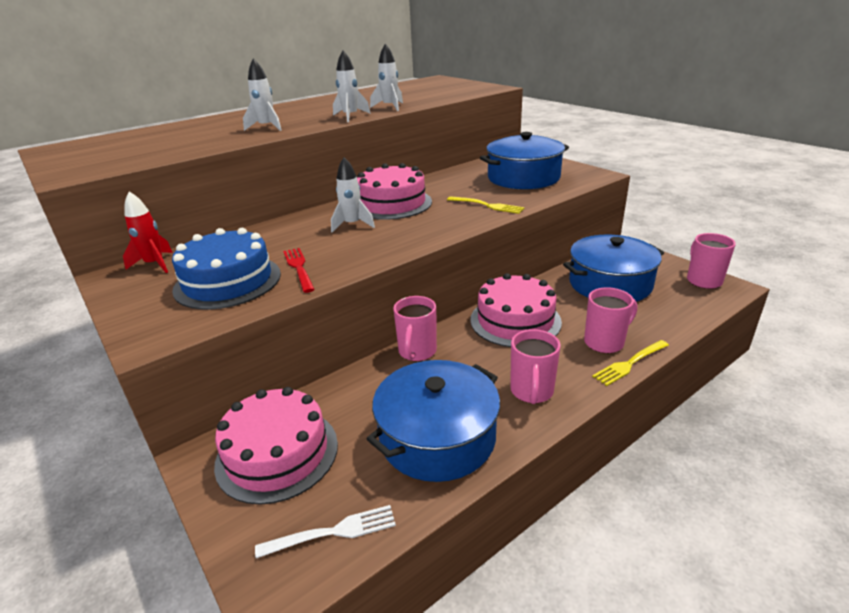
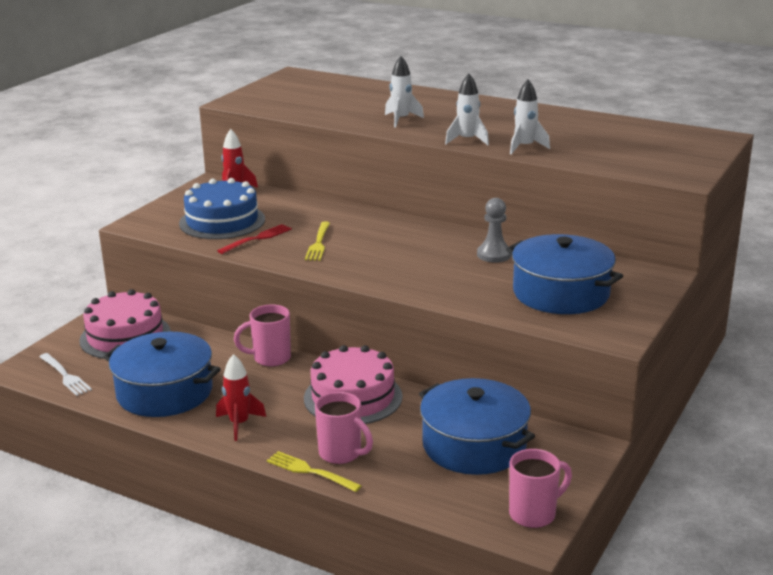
camera: 65 degrees right, 5 degrees down
(352, 225) = (355, 236): white rocket -> none
(392, 203) = (420, 241): pink cake -> none
(444, 186) = (494, 255): none -> grey pawn
(487, 205) = (451, 288): yellow fork -> yellow fork (318, 243)
(531, 392) = (239, 424): pink mug -> red rocket

